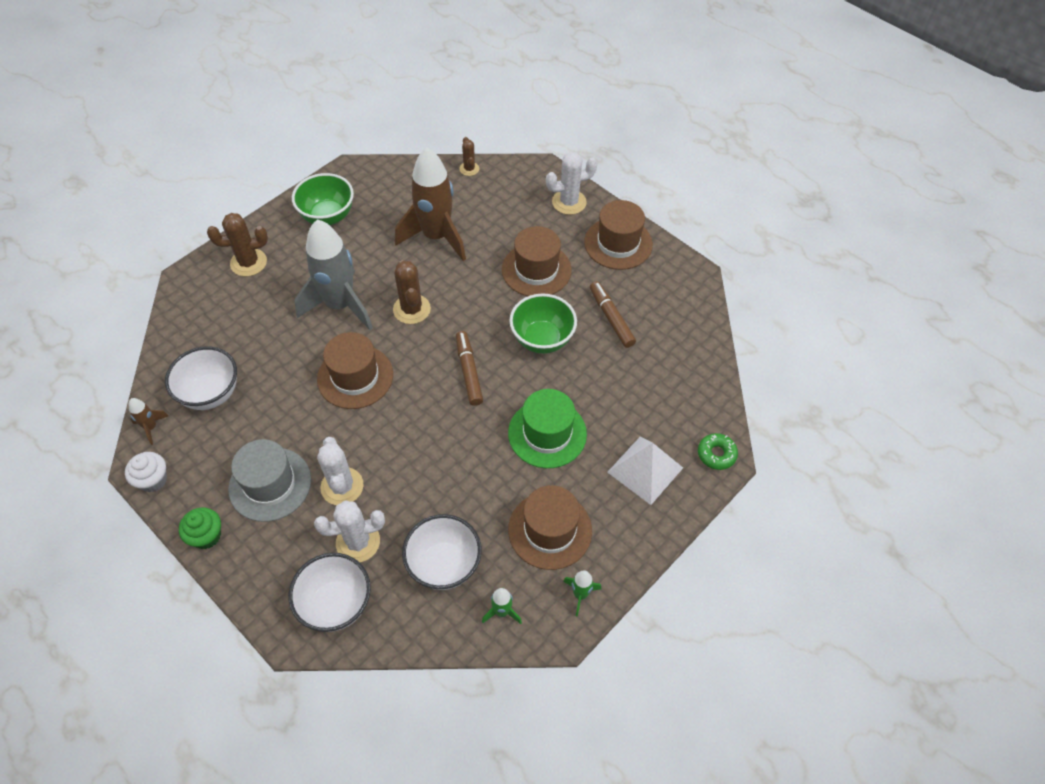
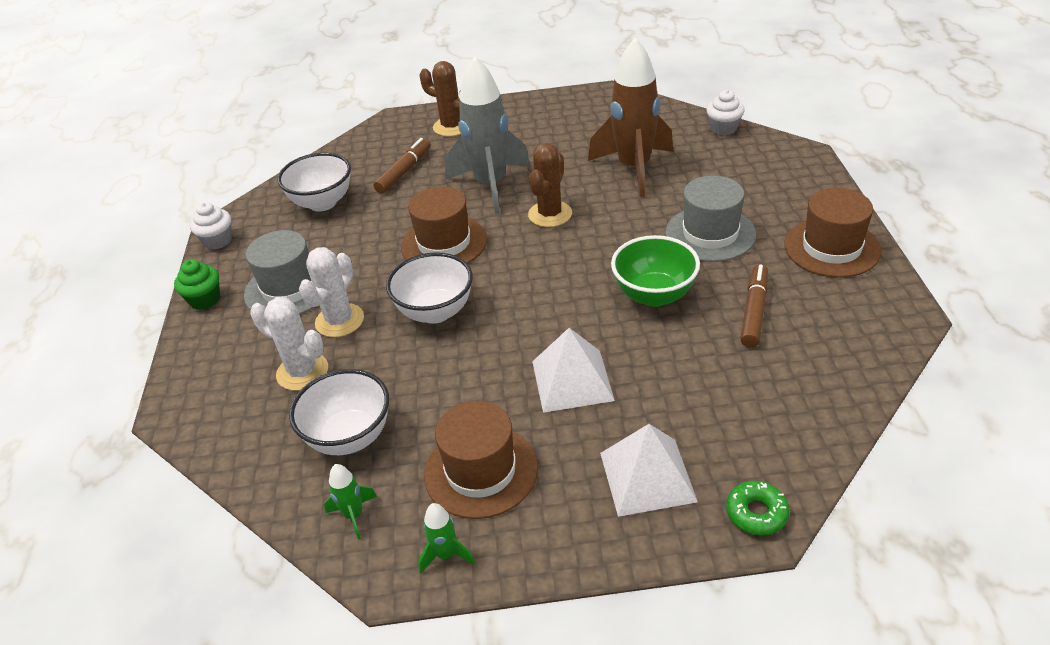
camera: 45 degrees right, 15 degrees down
(151, 427) = (257, 205): brown rocket -> none
(328, 216) = (551, 118): green bowl -> none
(336, 604) = (230, 410): white bowl -> white bowl (435, 312)
(468, 372) = (549, 287): brown marker -> brown marker (404, 172)
(469, 169) = (723, 128): brown cactus -> white cupcake
(536, 270) = (710, 234): brown hat -> grey hat
(547, 433) = (572, 380): green hat -> white pyramid
(569, 202) = (807, 191): white cactus -> none

